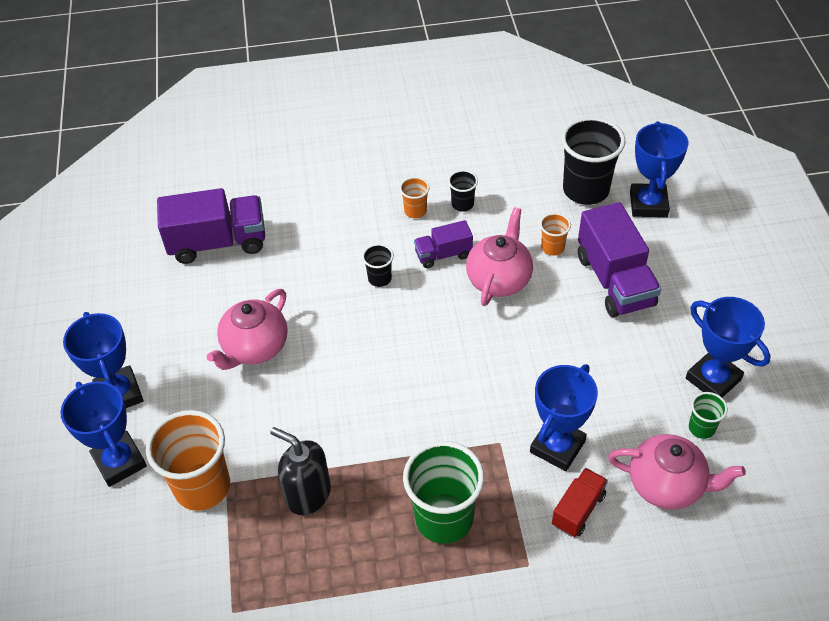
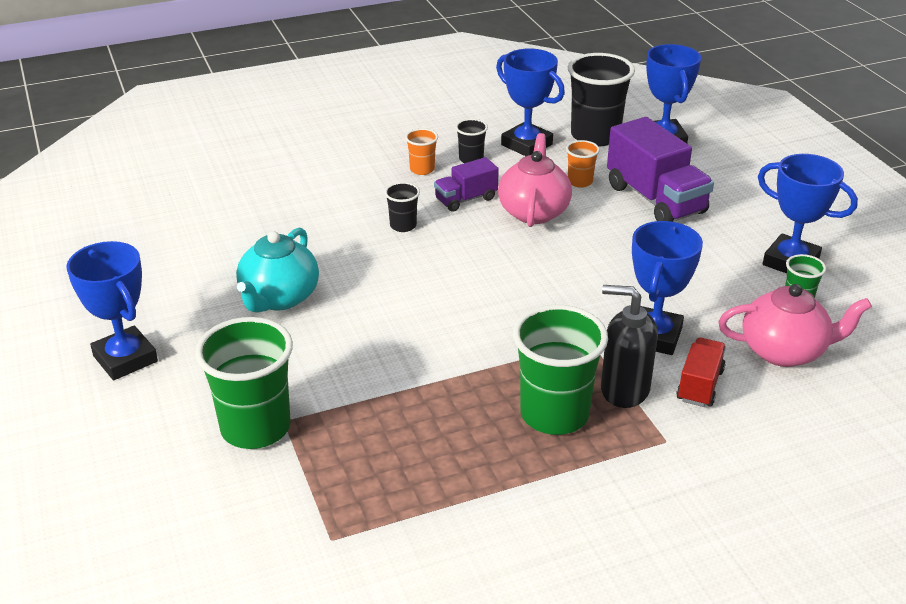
camera: 15 degrees left, 15 degrees down
(119, 462) = (143, 420): blue trophy -> blue trophy (526, 145)
(202, 487) = (255, 428): orange cup -> green cup
(218, 242) = (207, 217): purple truck -> none
(254, 347) = (279, 298): pink teapot -> turquoise teapot
(308, 494) = (387, 416): black soap dispenser -> black soap dispenser (624, 389)

